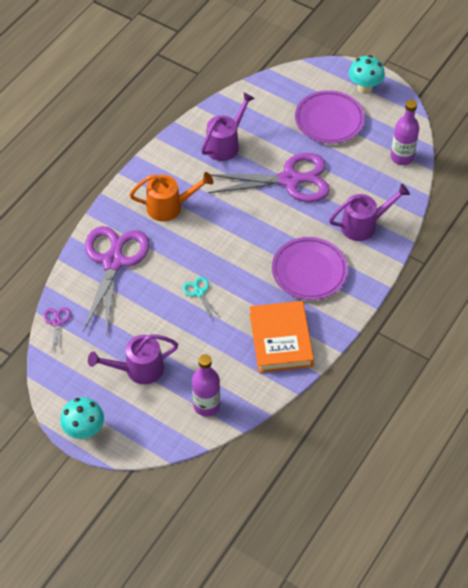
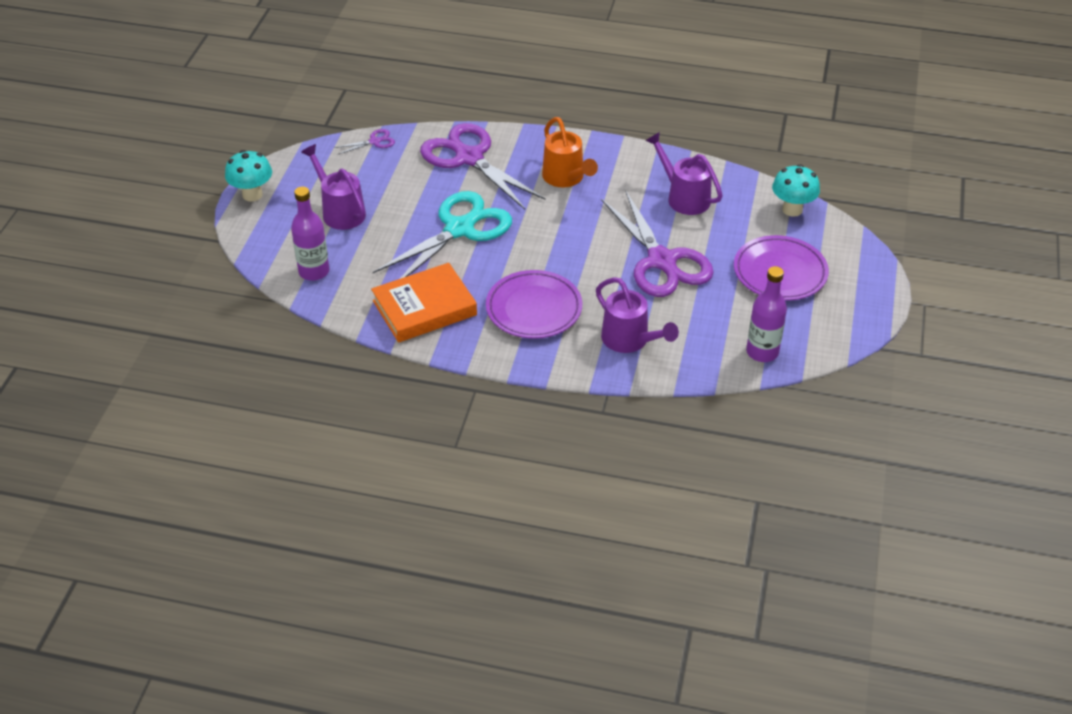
camera: 70 degrees right, 10 degrees down
(113, 262) = (469, 158): purple scissors -> purple scissors turned 120 degrees counterclockwise
(199, 293) = (459, 229): turquoise scissors -> turquoise scissors, size x2.43
(226, 144) = (683, 197): purple watering can -> purple watering can turned 150 degrees counterclockwise
(364, 88) = (857, 292): turquoise mushroom -> turquoise mushroom (792, 209)

